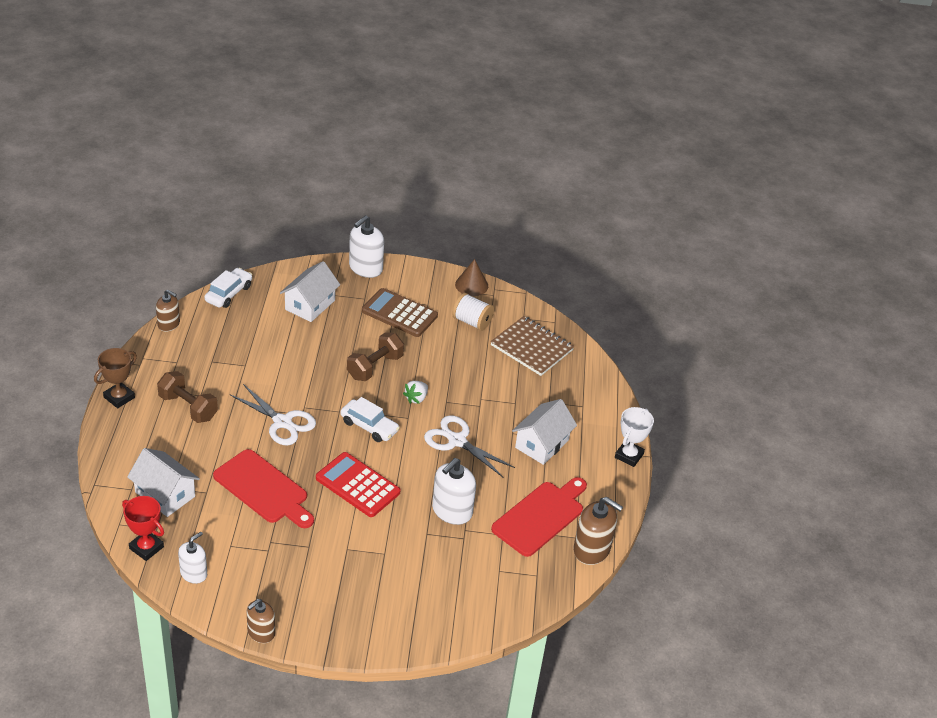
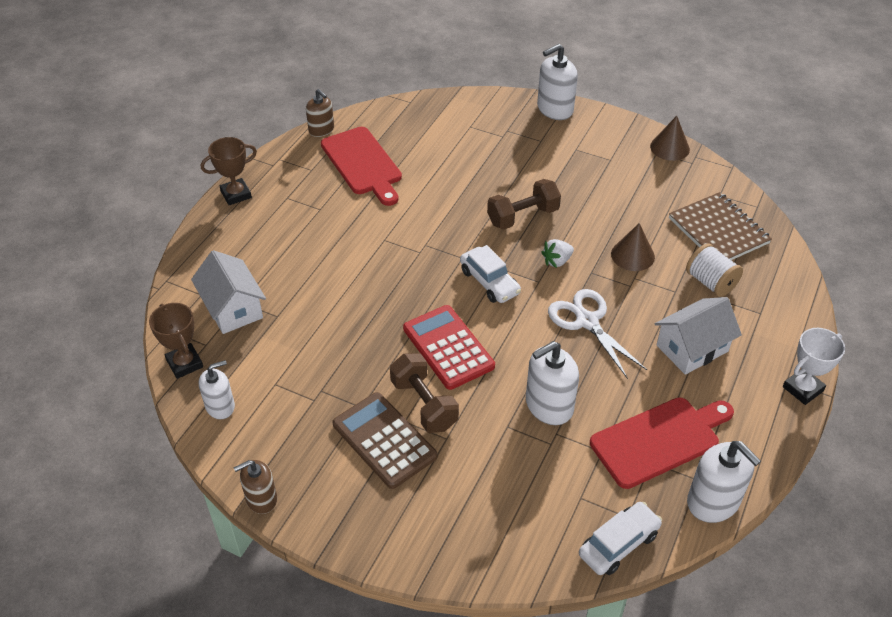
camera: 25 degrees right, 5 degrees up
(146, 548) = (185, 363): red trophy -> brown trophy
(188, 407) = (301, 219): brown dumbbell -> brown dumbbell (424, 404)
(229, 293) = (397, 110): white car -> white car (618, 544)
(263, 489) = (340, 327): red cutting board -> red cutting board (362, 164)
(282, 422) = (394, 257): white scissors -> none
(310, 305) = (478, 137): white house -> none
(399, 313) = (574, 163): brown calculator -> brown calculator (384, 440)
(472, 322) = (655, 188): white spool -> white spool (710, 282)
(473, 381) = (632, 255): none -> brown cone
(592, 549) = (713, 501): brown soap dispenser -> white soap dispenser

